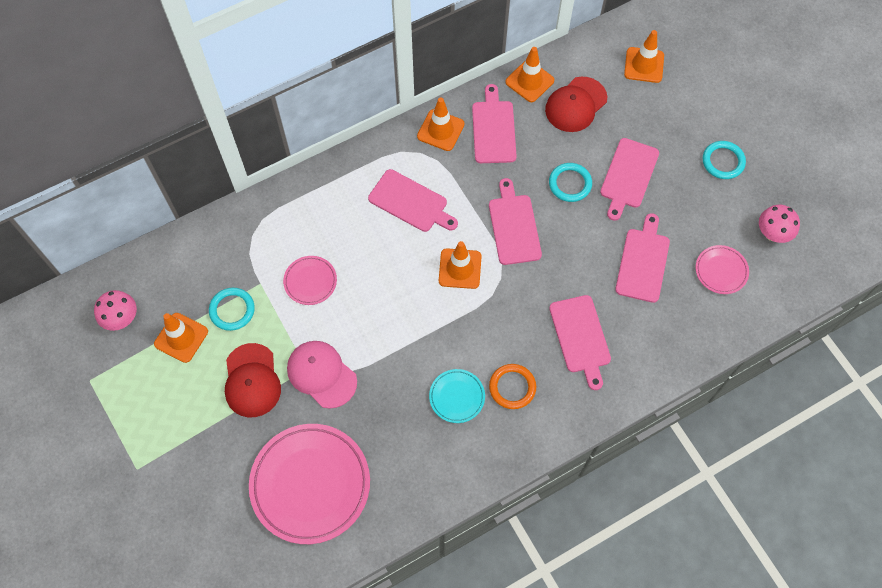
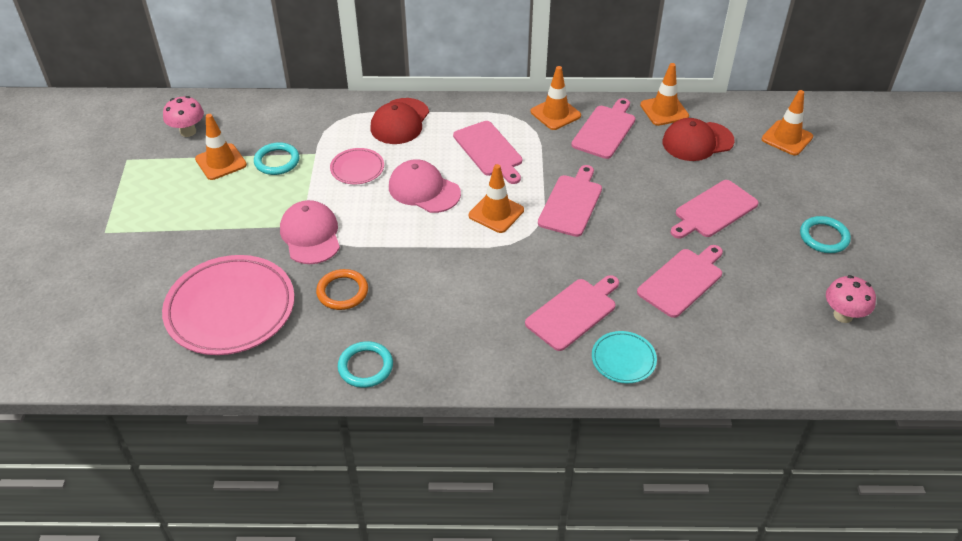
camera: 30 degrees right, 20 degrees down
(252, 380) = (249, 214): red cap -> red cap (400, 121)
(384, 275) = (424, 190): none -> pink cap
(457, 397) = (416, 305): turquoise plate -> turquoise plate (623, 359)
(512, 387) = (475, 321): orange ring -> orange ring (342, 292)
(570, 184) = (650, 194): turquoise ring -> turquoise ring (365, 367)
(580, 337) = (573, 312): pink cutting board -> pink cutting board turned 150 degrees counterclockwise
(721, 271) = (763, 322): pink plate -> none

